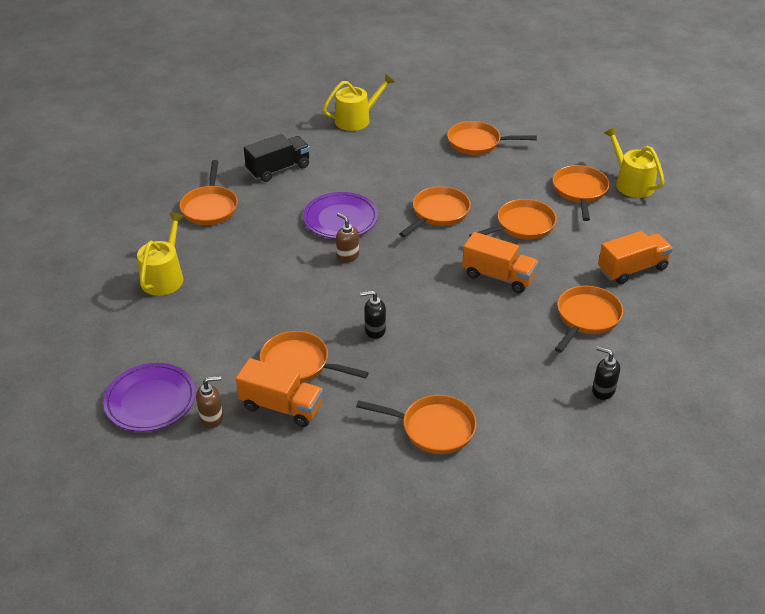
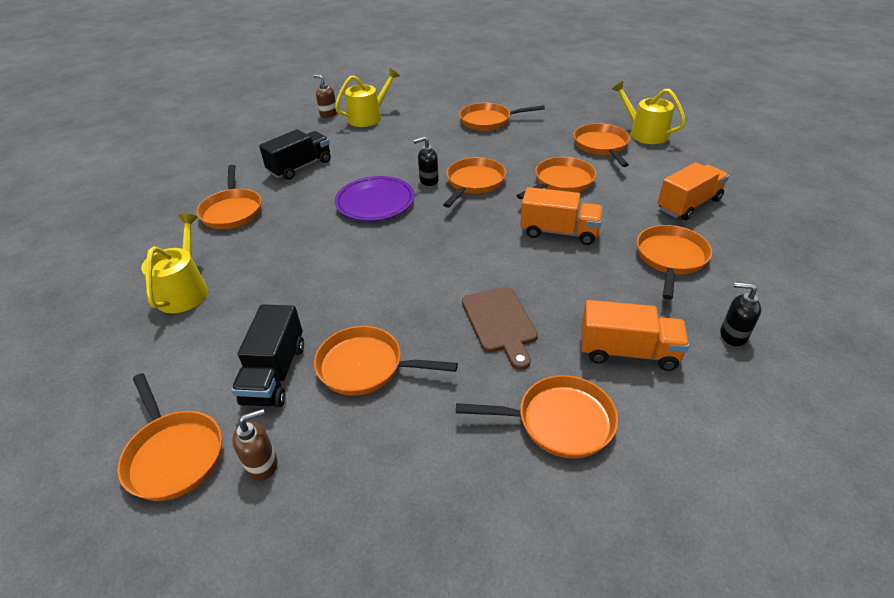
camera: 10 degrees left, 0 degrees up
(150, 400) = (174, 454): purple plate -> orange pan
(229, 357) = (275, 373): none -> black truck
(281, 406) = (354, 429): orange truck -> orange truck (628, 352)
(347, 256) = (392, 236): brown soap dispenser -> brown soap dispenser (328, 114)
(374, 330) = (445, 310): black soap dispenser -> black soap dispenser (428, 180)
(415, 348) = (500, 323): none -> brown cutting board

